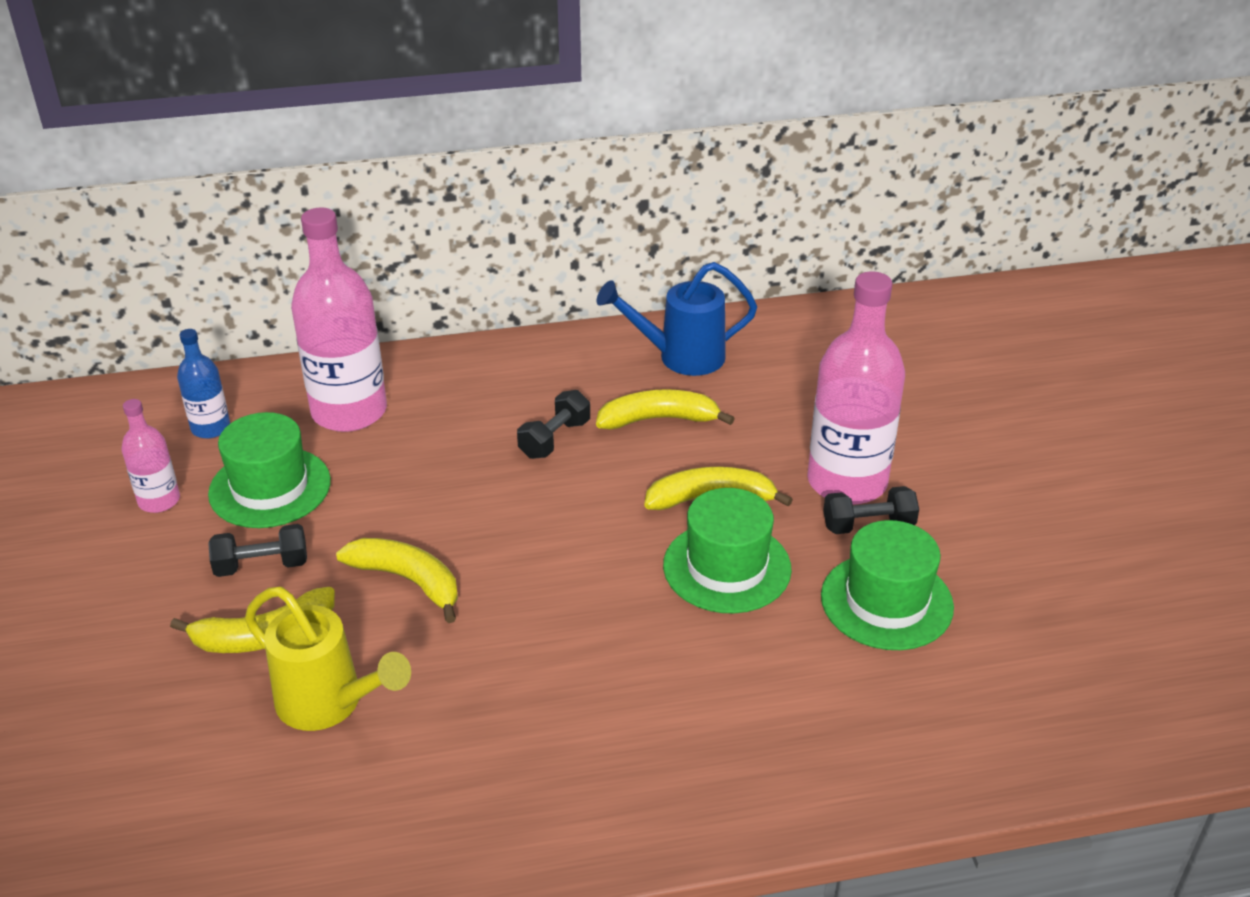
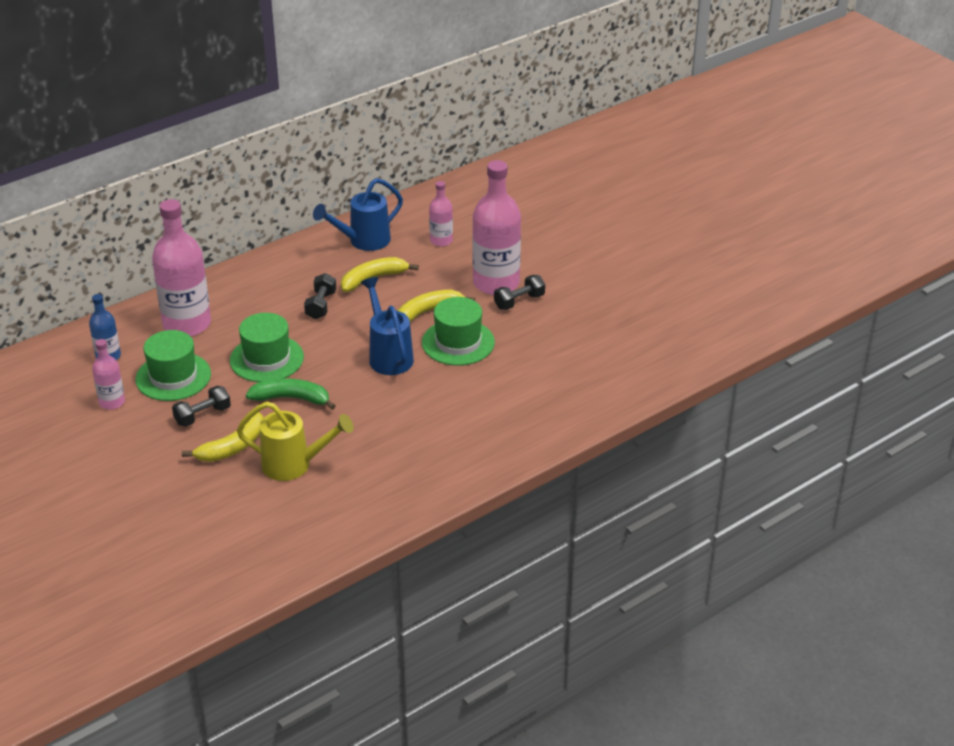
camera: 25 degrees left, 0 degrees up
(408, 581) = (292, 399): yellow banana -> green banana
(602, 555) = (388, 356): none -> blue watering can
(798, 388) = (441, 240): none -> pink bottle
(886, 601) = (548, 335): green hat -> green hat (266, 359)

